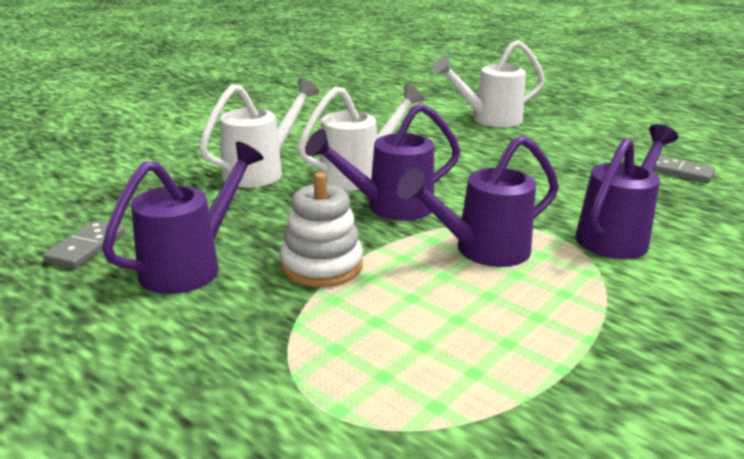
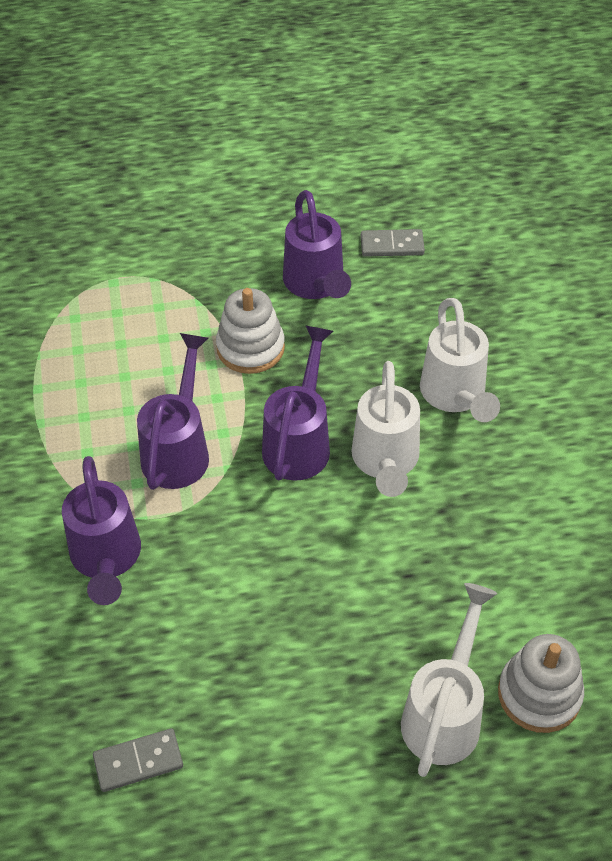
camera: 130 degrees right, 25 degrees up
(86, 248) = (392, 245): grey domino -> grey domino turned 60 degrees counterclockwise
(439, 107) = (539, 694): none -> white stacking toy

